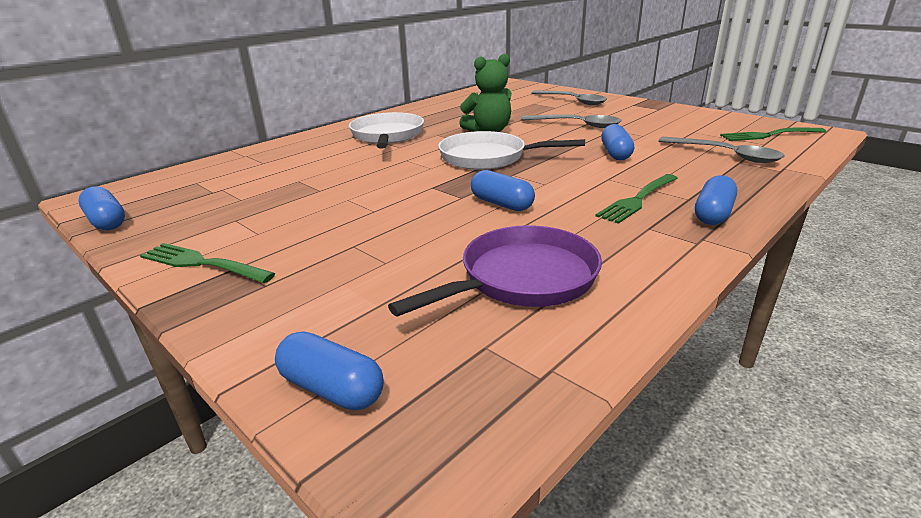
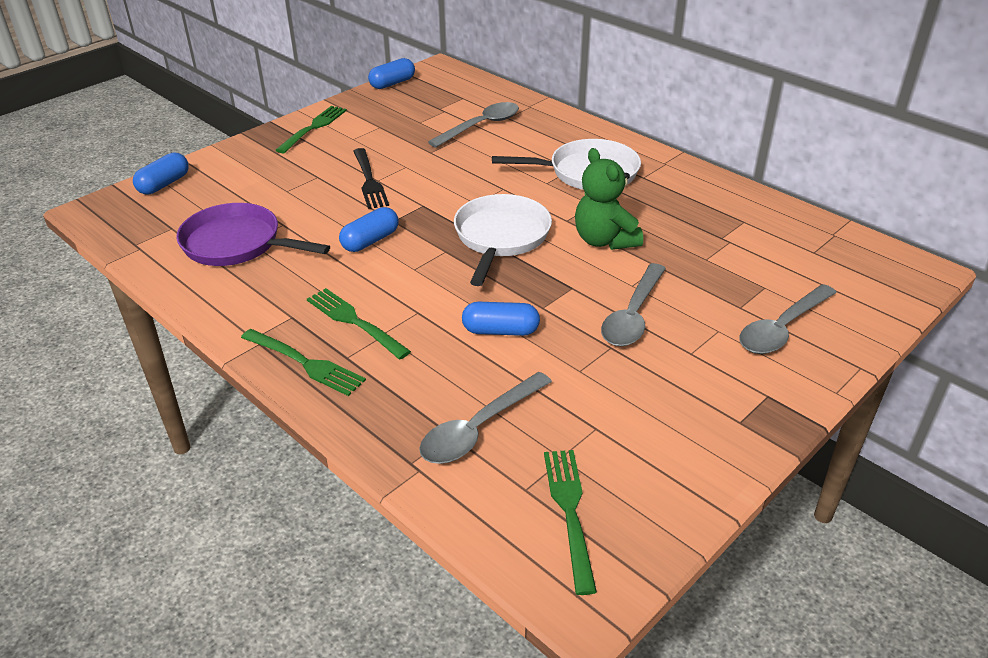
camera: 90 degrees right, 10 degrees up
(275, 171) = (481, 126): none -> grey spoon
(374, 214) = (369, 180): none -> black fork
(522, 279) = (237, 244): purple pan -> purple pan turned 150 degrees clockwise
(712, 214) = (304, 363): blue capsule -> green fork

